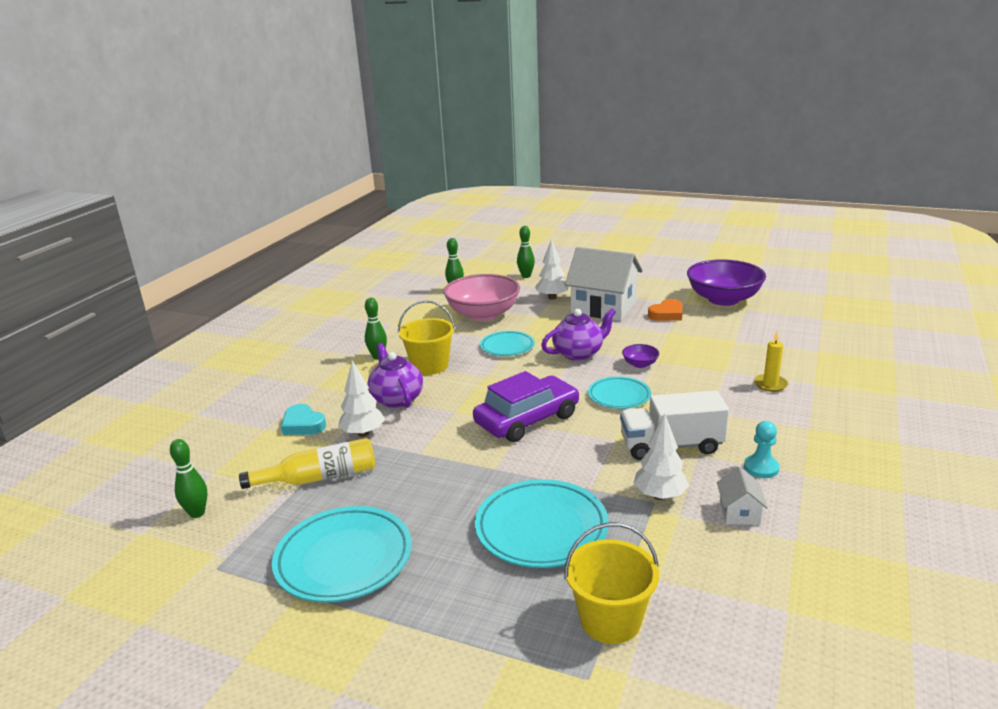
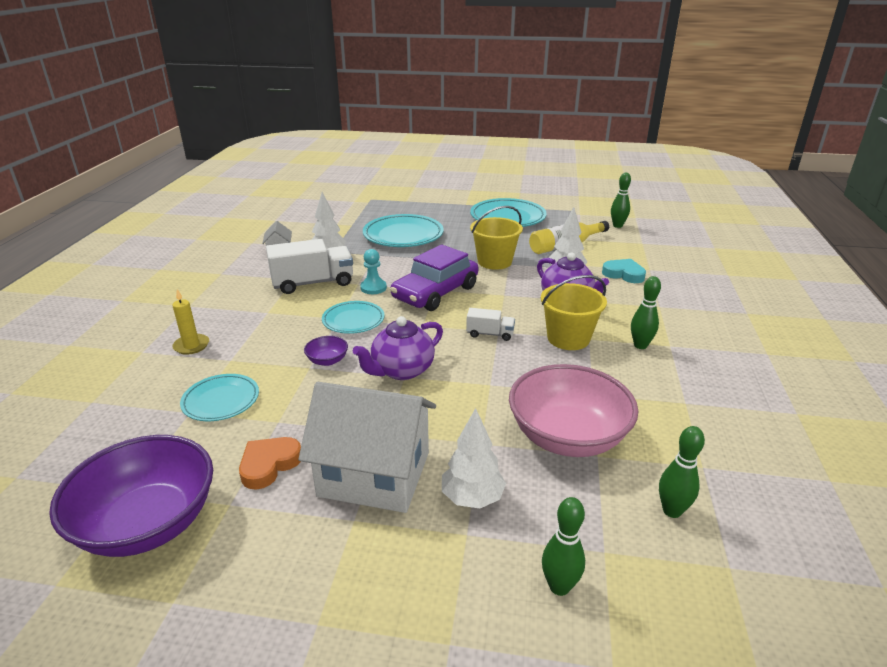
camera: 165 degrees right, 5 degrees up
(494, 374) = (490, 334): none -> white truck
(507, 347) = (495, 374): turquoise plate -> turquoise plate (221, 401)
(610, 620) = (361, 211): yellow bucket -> yellow bucket (494, 261)
(761, 468) = (249, 274): turquoise pawn -> turquoise pawn (373, 288)

